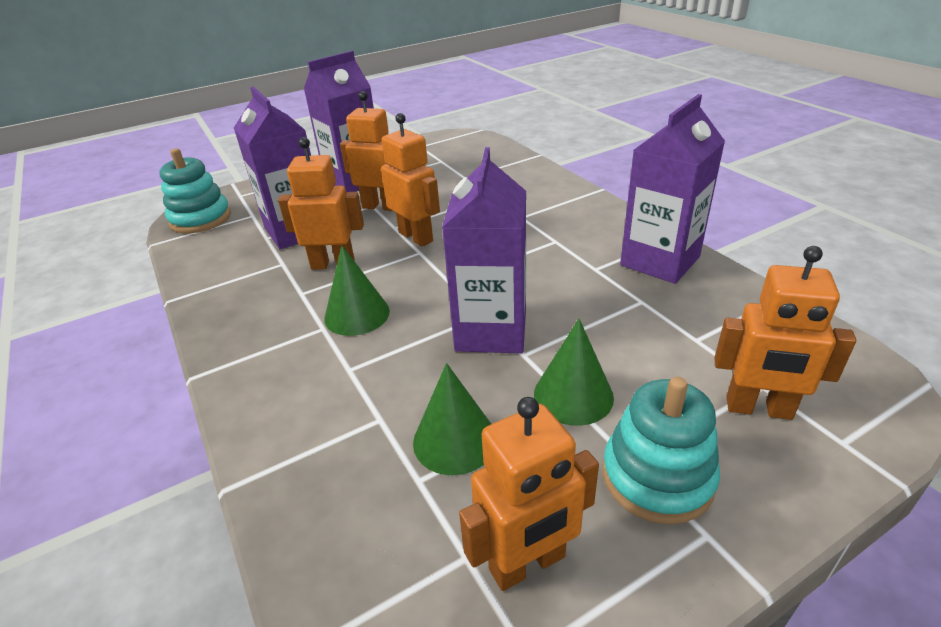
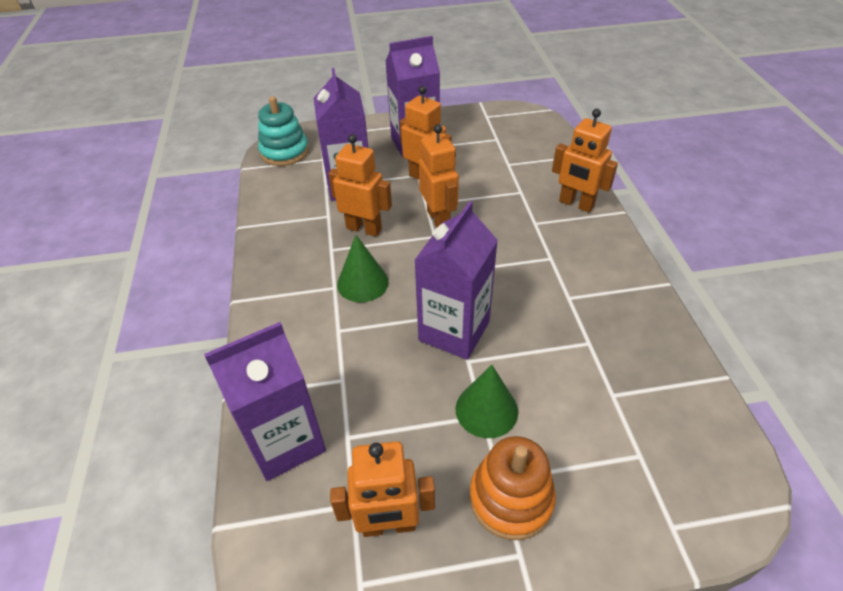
camera: 20 degrees right, 10 degrees up
(454, 440) = (384, 415): green cone -> none
(657, 477) = (511, 498): turquoise stacking toy -> orange stacking toy
(660, 261) = (629, 307): purple carton -> purple carton (285, 441)
(758, 409) = (623, 474): orange robot -> orange robot (576, 204)

